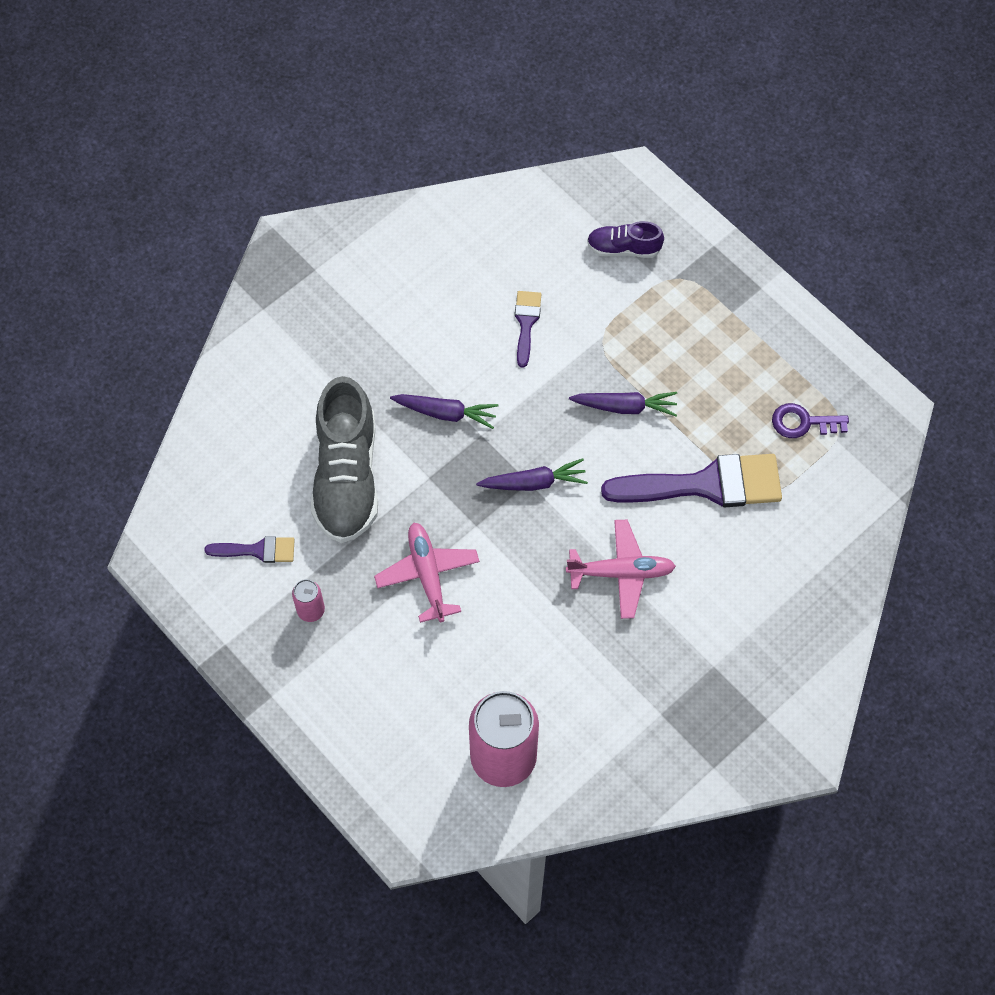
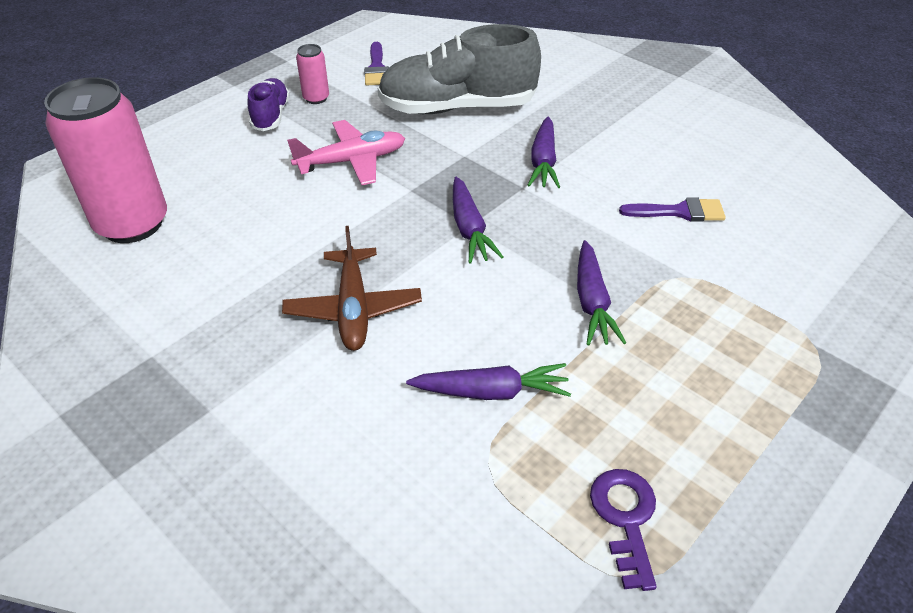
camera: 85 degrees right, 20 degrees down
(621, 572) = (353, 309): pink plane -> brown plane
(623, 248) = (832, 290): purple shoe -> purple shoe (271, 116)
(706, 484) = (491, 392): purple brush -> purple carrot

